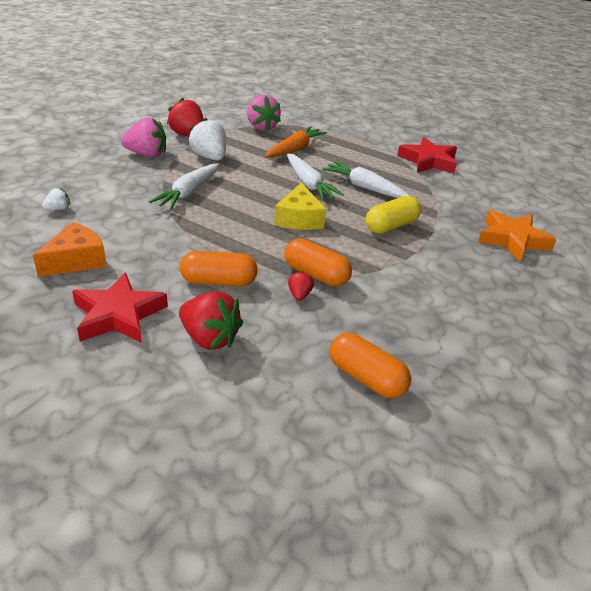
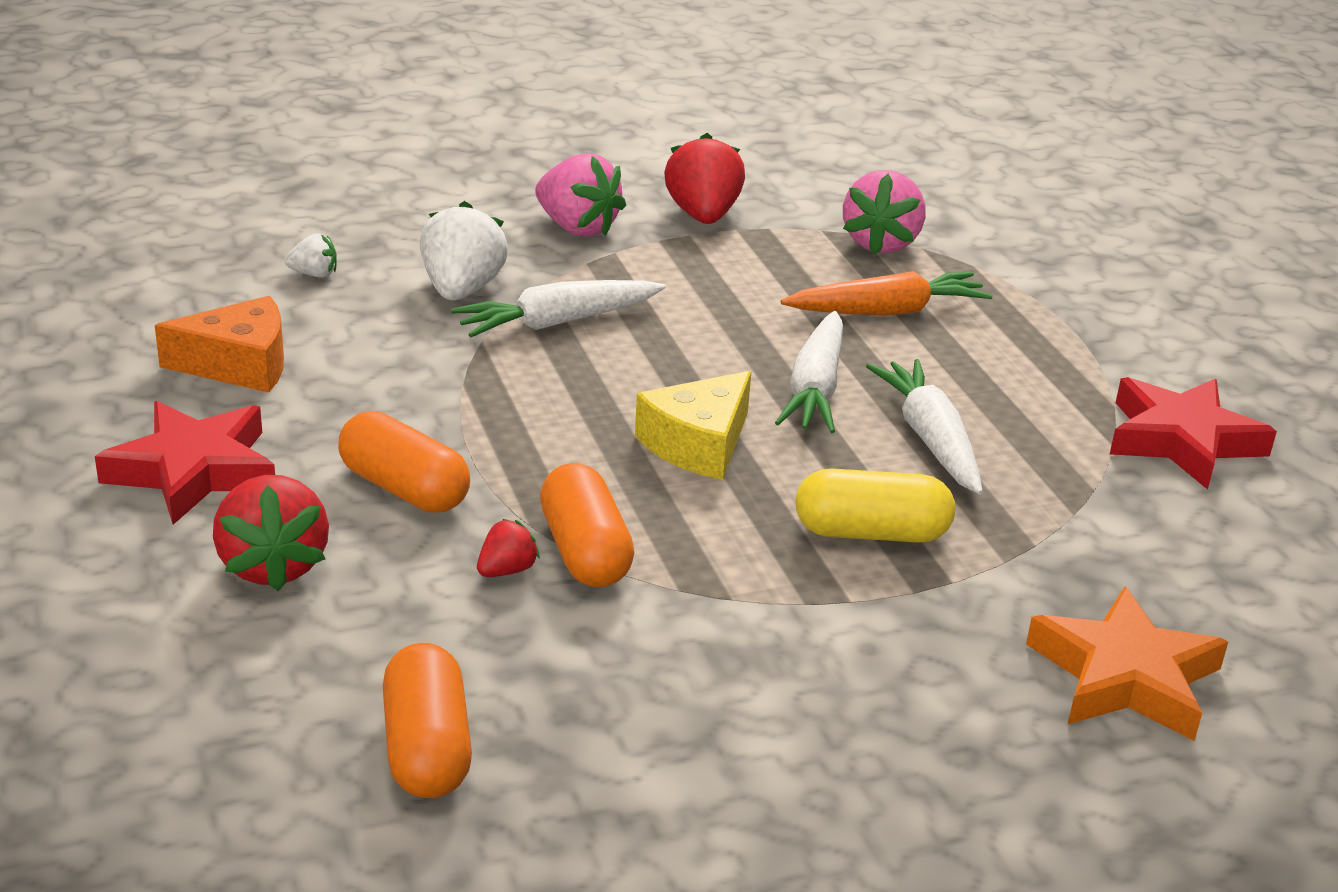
camera: 40 degrees right, 5 degrees down
(209, 157) = (686, 270): white strawberry -> white strawberry (461, 290)

